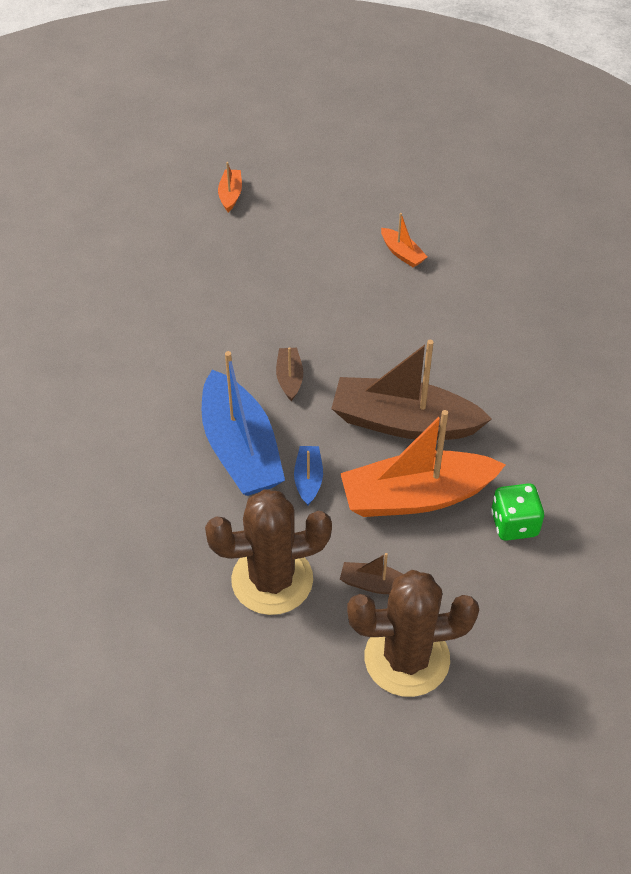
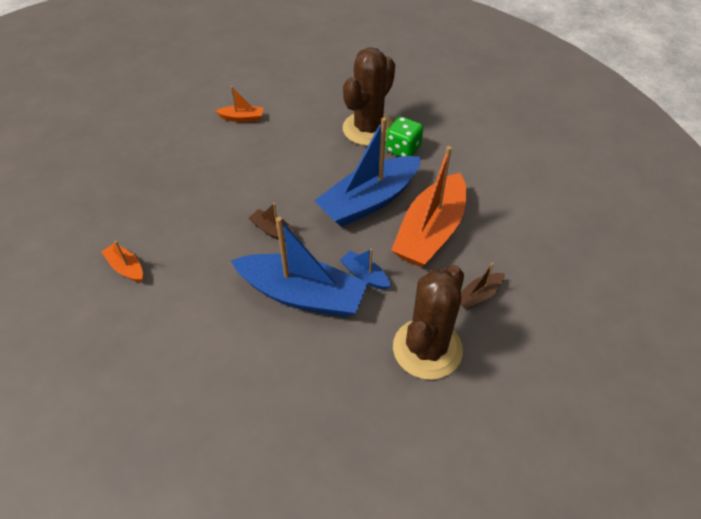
camera: 50 degrees left, 0 degrees up
(230, 195) = (85, 160): orange boat -> orange boat (126, 268)
(404, 422) = (369, 201): brown boat -> blue boat
(407, 658) = (548, 317): brown cactus -> brown cactus (368, 129)
(514, 524) = (491, 203): green dice -> green dice (403, 149)

